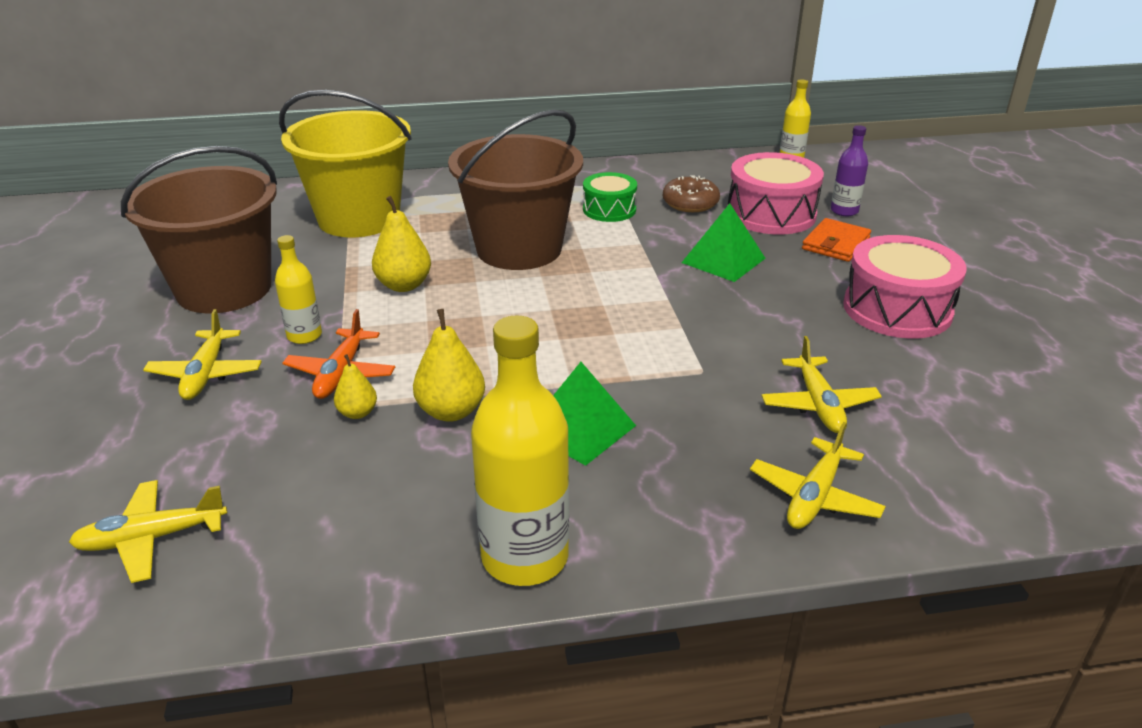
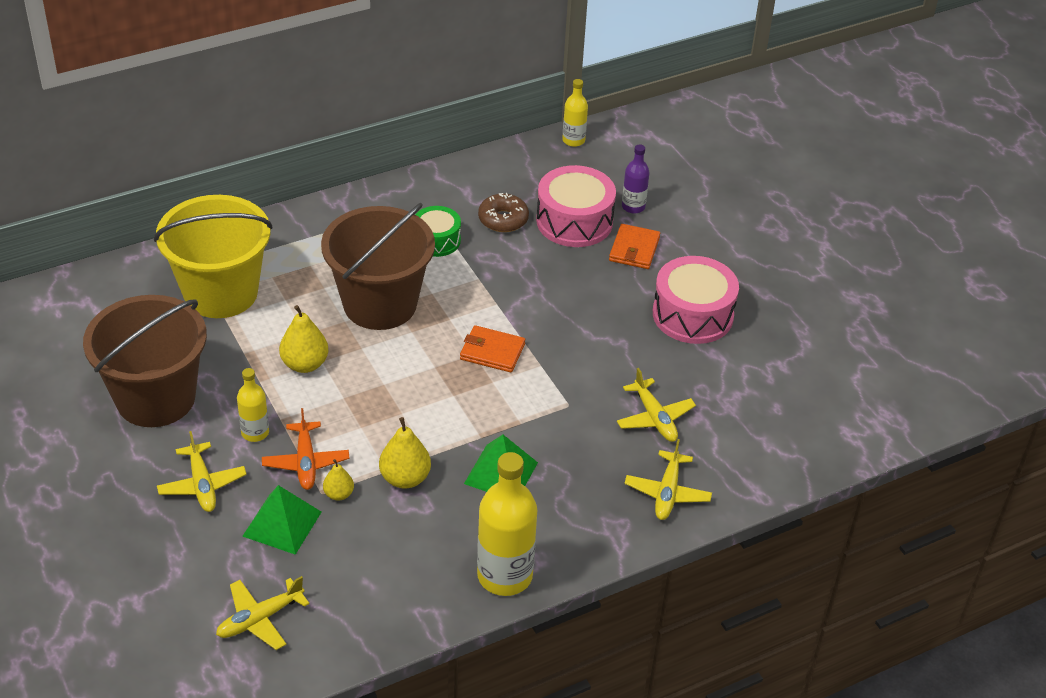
camera: 20 degrees left, 10 degrees up
(627, 306) = (492, 351): none -> orange wallet
(723, 260) = (550, 286): green pyramid -> green pyramid (282, 524)

